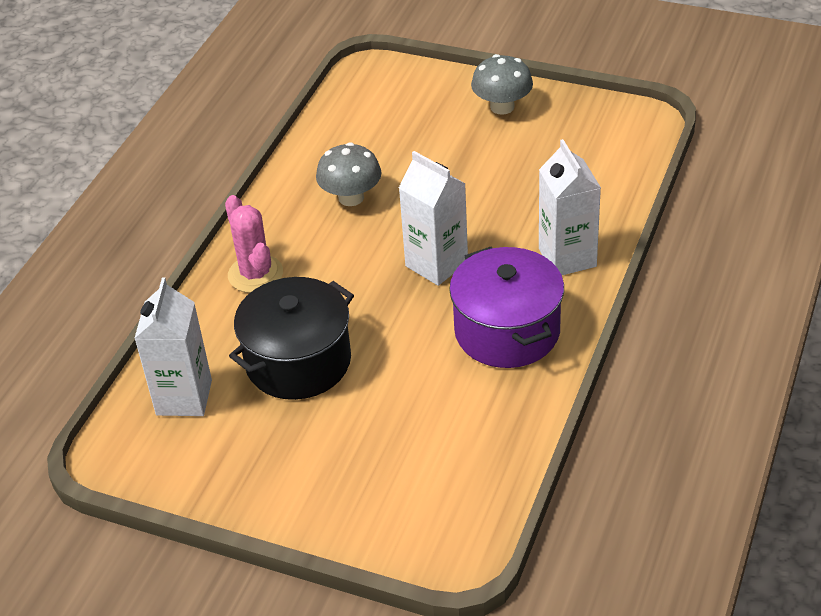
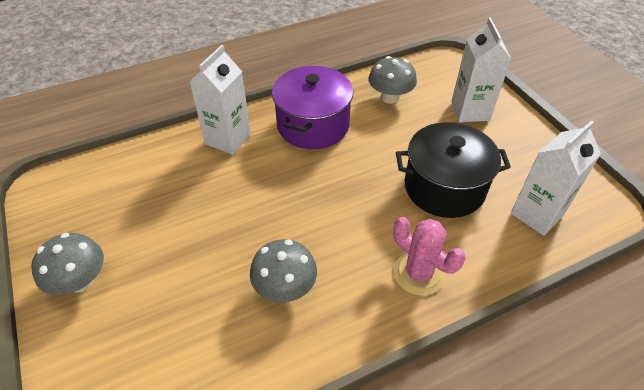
camera: 140 degrees left, 5 degrees up
(255, 274) = (418, 273): pink cactus -> pink cactus turned 60 degrees counterclockwise
(436, 264) = (297, 188): white carton -> white carton (470, 111)
(468, 430) = (390, 97): none -> grey mushroom

